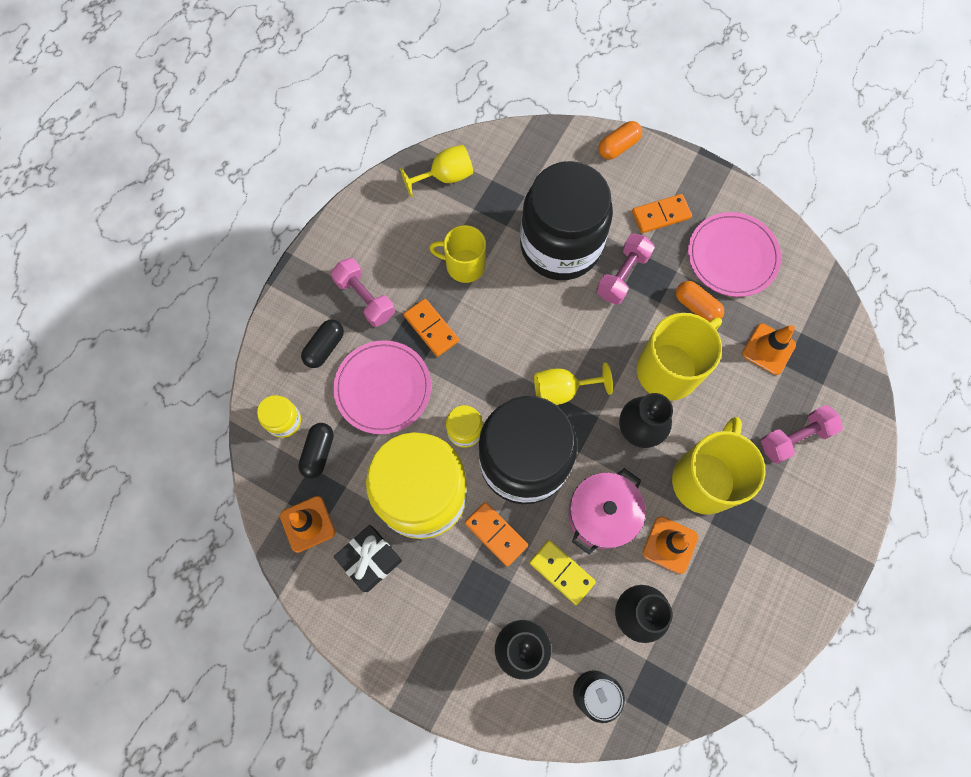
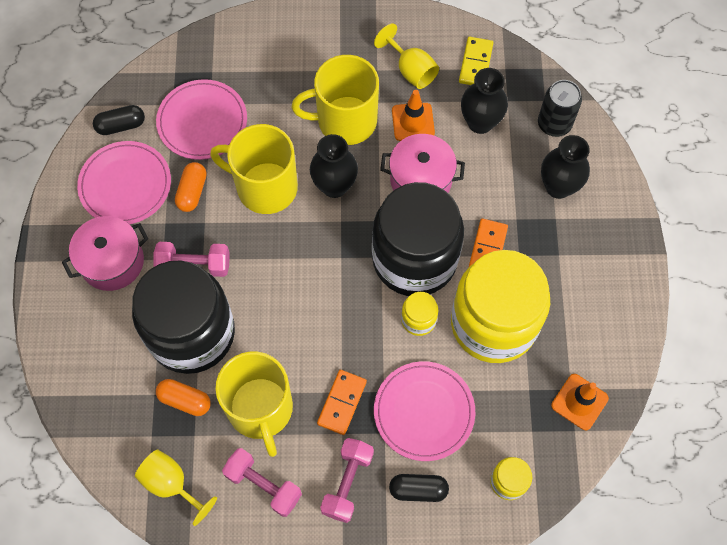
camera: 120 degrees left, 5 degrees down
(318, 452) = (516, 432): black capsule -> black capsule (121, 125)
(370, 559) = (572, 333): black gift -> none
(464, 265) = (260, 409): yellow mug -> yellow mug, size x1.55
(561, 572) = (484, 186): yellow domino -> yellow domino (476, 63)
(562, 390) = (334, 260): yellow goblet -> yellow goblet (411, 70)
(618, 146) = (52, 335): orange capsule -> orange capsule (185, 400)
(661, 215) = (112, 262): orange domino -> pink pot
(768, 349) = (202, 121): orange traffic cone -> pink plate
(794, 438) = (271, 73): pink dumbbell -> pink dumbbell (263, 485)

